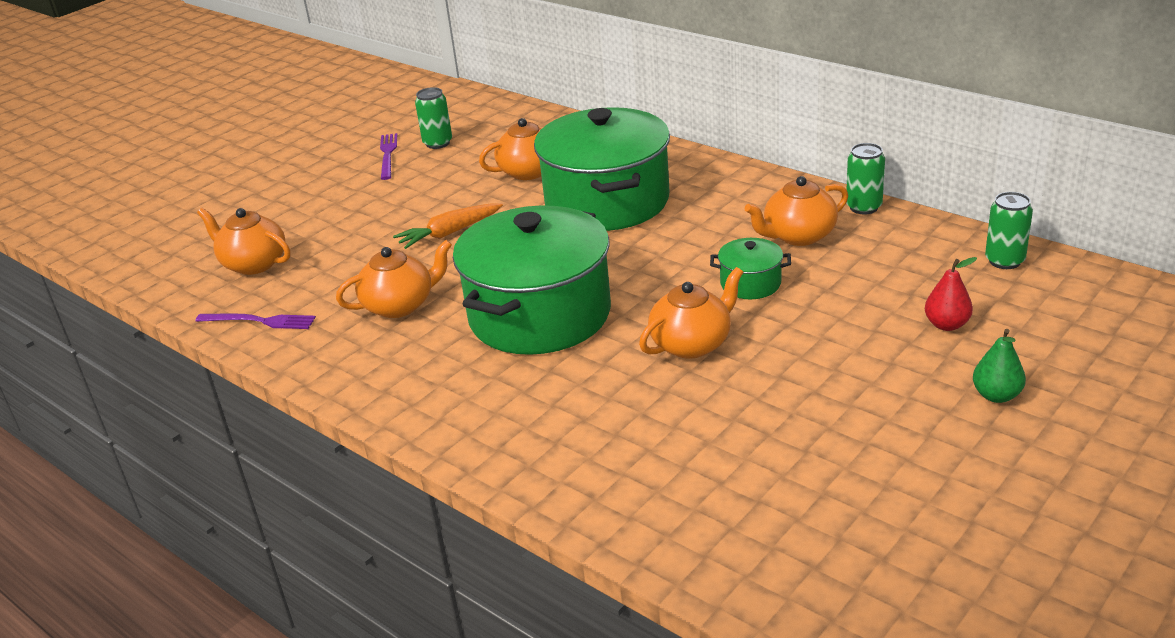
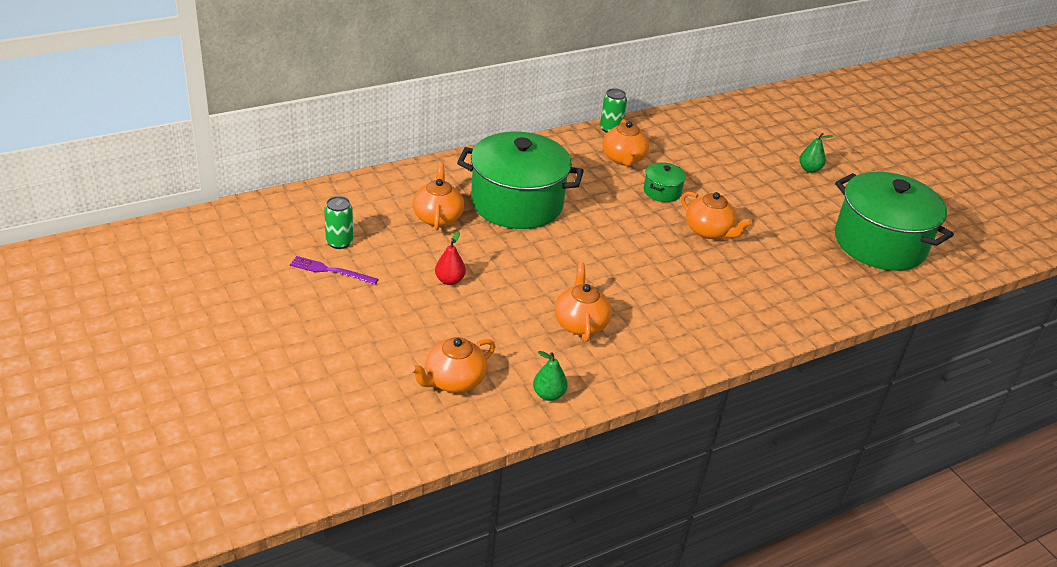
camera: 75 degrees left, 5 degrees up
(259, 321) = (548, 394): purple fork -> green pear
(449, 233) = (497, 276): orange carrot -> none
(540, 315) = (638, 271): green pot -> green pot (879, 243)
(692, 344) = (709, 231): orange teapot -> orange teapot turned 150 degrees clockwise
(946, 325) = (744, 156): red pear -> red pear (449, 280)
(1004, 261) = (699, 118): green can -> none

